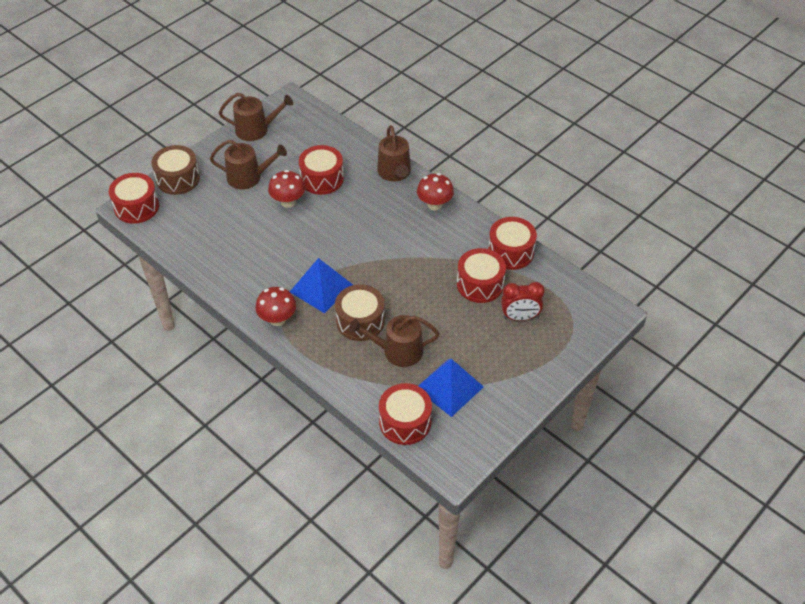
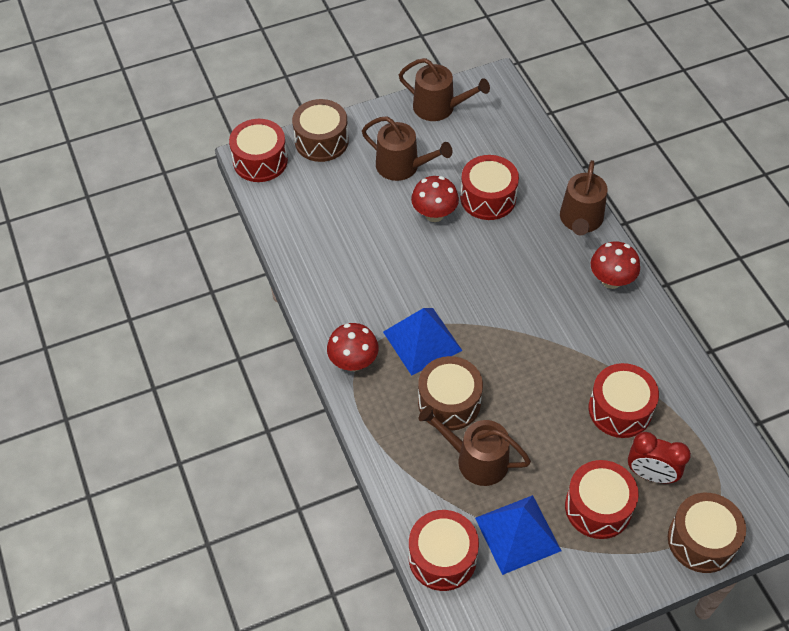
camera: 25 degrees right, 5 degrees up
(510, 252) = (680, 380): red drum -> red drum (598, 507)
(571, 345) = (701, 540): none -> brown drum

